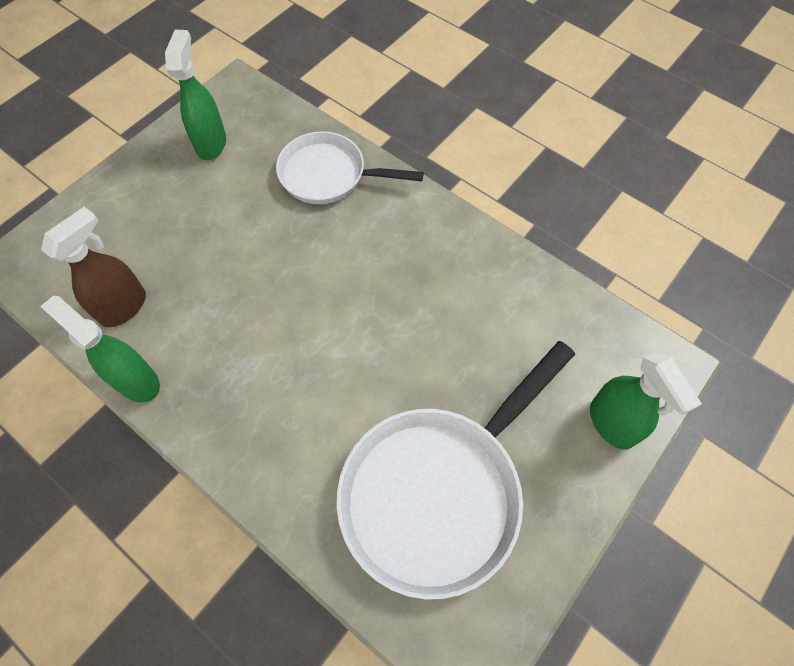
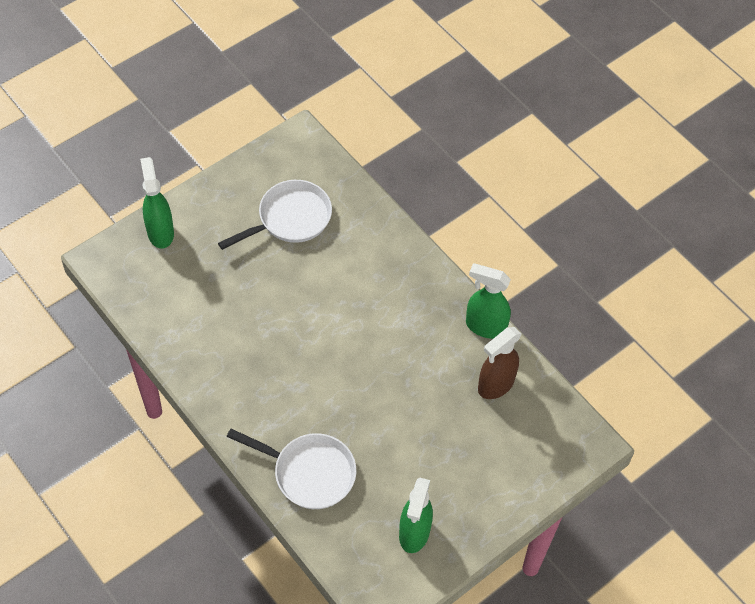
camera: 170 degrees left, 5 degrees down
(137, 381) = (485, 326): green spray bottle -> green spray bottle turned 150 degrees clockwise
(438, 491) = (290, 219): white pan -> white pan, size x0.63

